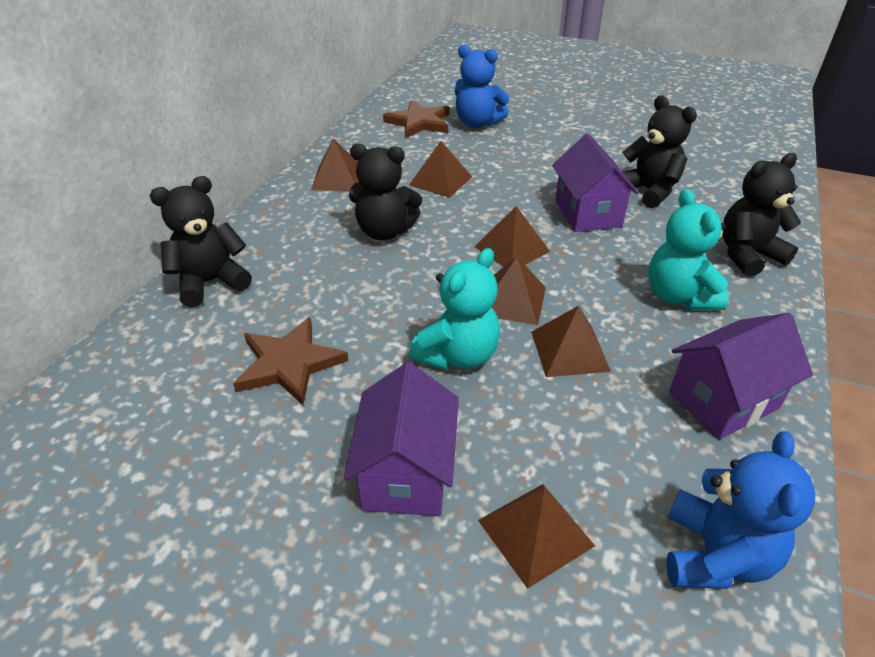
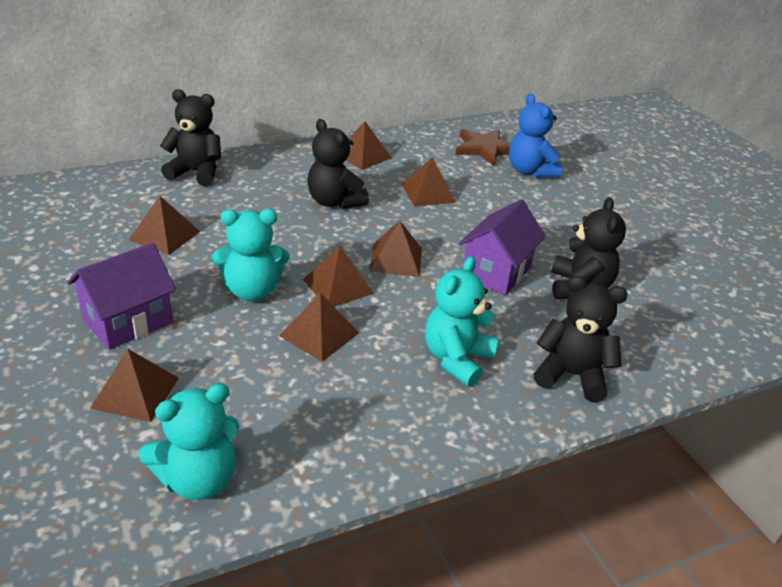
camera: 40 degrees right, 5 degrees down
(289, 363) = (164, 235): brown star -> brown pyramid
(715, 555) = (198, 479): blue teddy bear -> turquoise teddy bear
(723, 400) = (361, 428): purple house -> none

